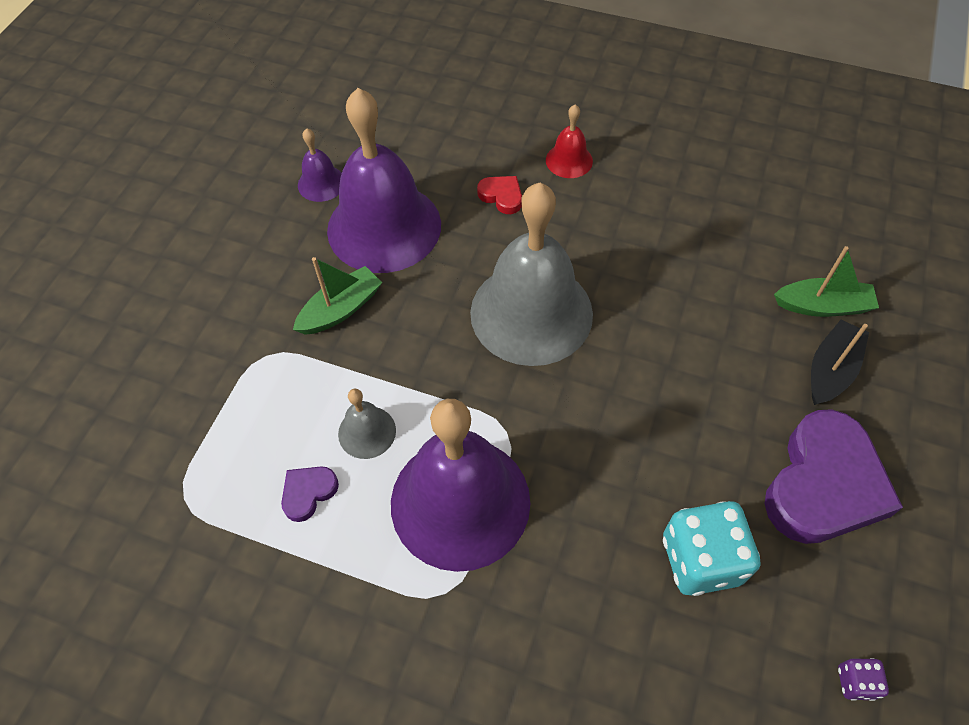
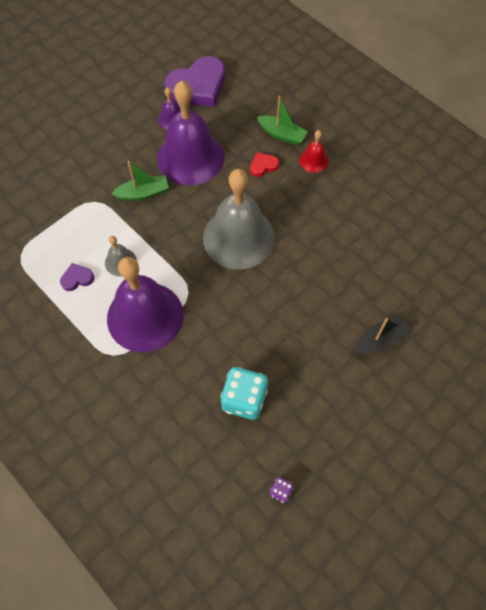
camera: 25 degrees right, 5 degrees up
(501, 196) = (263, 166): red heart -> red heart turned 90 degrees counterclockwise
(822, 306) = (401, 304): green boat -> green boat (282, 134)
(823, 484) = (332, 395): purple heart -> purple heart (198, 87)

